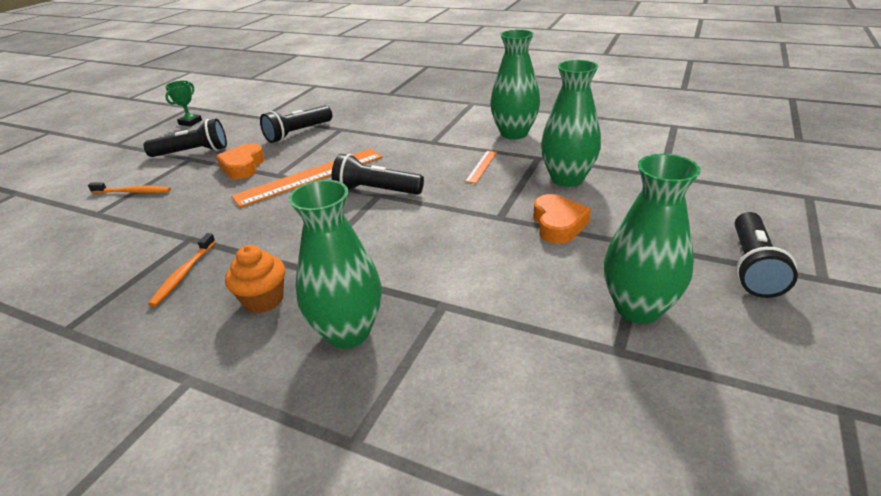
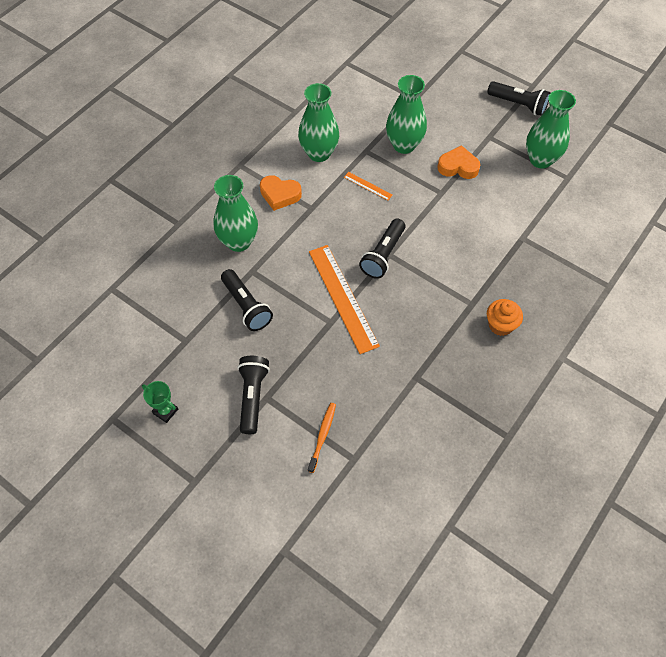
camera: 80 degrees left, 25 degrees up
(183, 274) = (462, 375): orange toothbrush -> none
(243, 166) = (303, 349): orange heart -> orange heart (280, 195)
(348, 332) = (537, 283): green vase -> green vase (238, 242)

